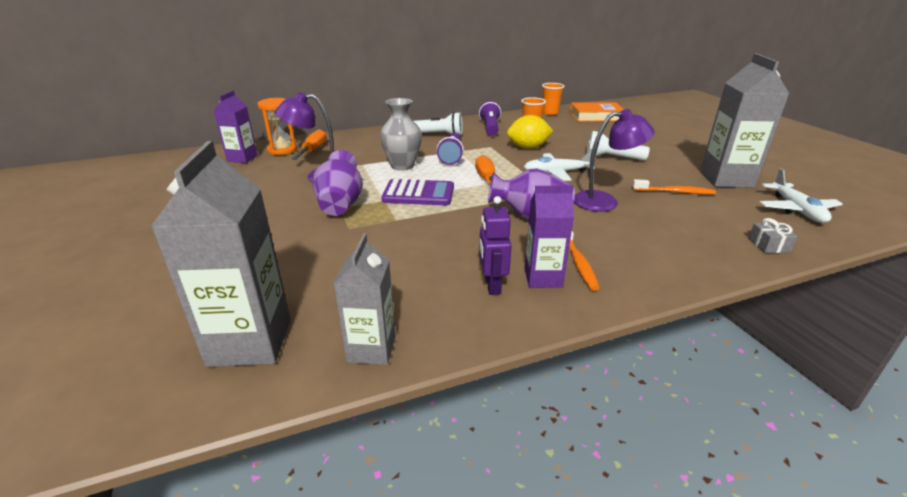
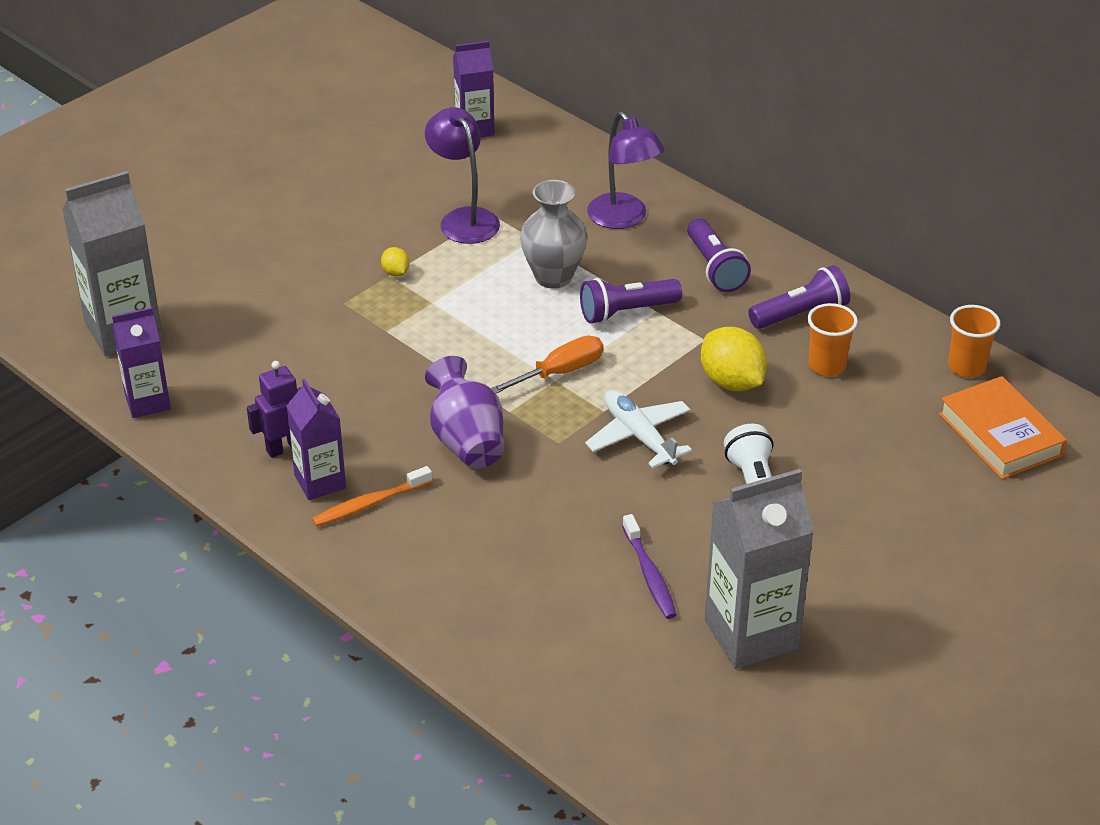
camera: 65 degrees right, 10 degrees up
(282, 150) = (529, 146): orange hourglass -> none
(313, 150) = (548, 173): orange screwdriver -> none
(340, 205) = (396, 272): purple vase -> yellow lemon
(371, 349) = (147, 402): grey carton -> purple carton
(418, 194) = (470, 324): purple calculator -> none
(439, 135) = (715, 268): white flashlight -> purple flashlight
(604, 201) = (562, 503): purple lamp -> purple lamp (623, 219)
(674, 192) = (649, 574): orange toothbrush -> purple toothbrush
(768, 245) = (517, 675): grey gift -> none
(796, 210) = (668, 714): white plane -> none

